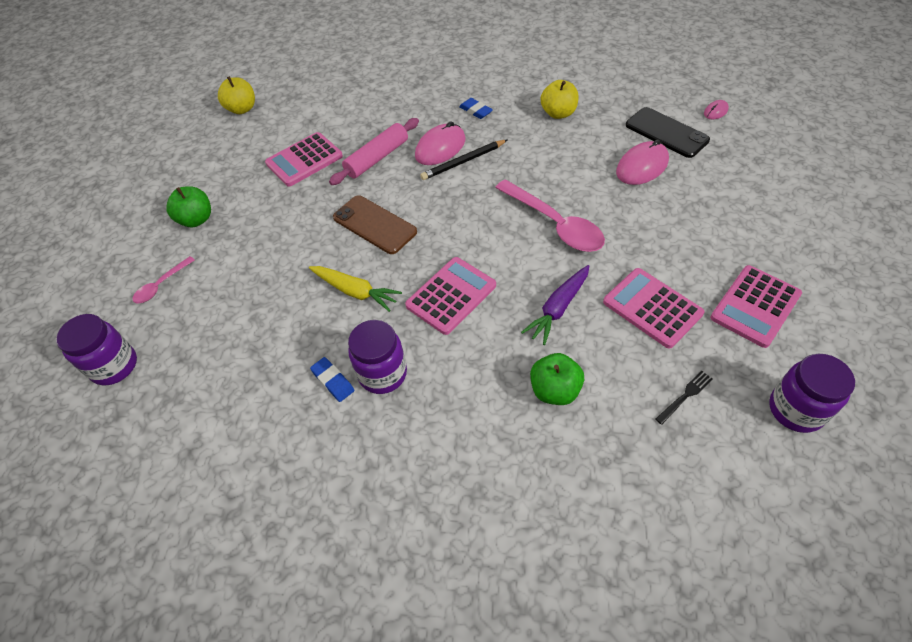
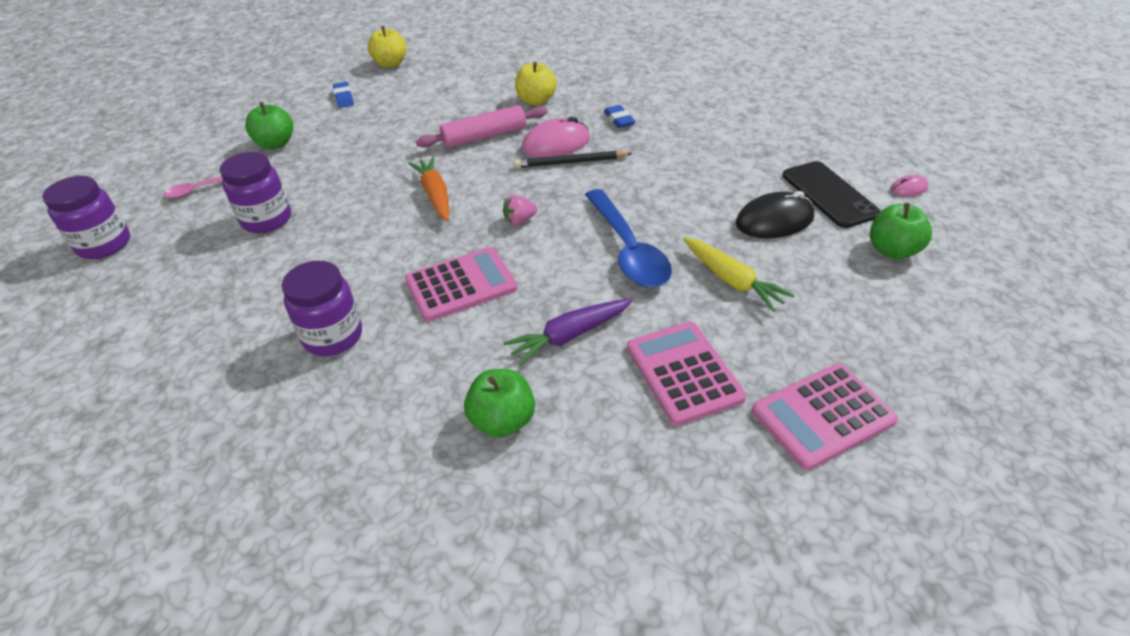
camera: 20 degrees right, 10 degrees down
(304, 160) = (413, 120): pink calculator -> none
(333, 381) = (280, 326): blue eraser -> blue eraser (344, 98)
(355, 291) = (368, 250): yellow carrot -> yellow carrot (732, 281)
(374, 225) = (435, 195): brown phone -> orange carrot
(458, 226) = (519, 221): none -> pink strawberry
(554, 224) = (628, 249): pink spoon -> blue spoon
(558, 113) = (710, 144): yellow apple -> yellow apple (536, 101)
(642, 166) = (774, 220): pink mouse -> black mouse
(685, 395) = (658, 487): black fork -> none
(731, 166) = (892, 250): none -> green apple
(795, 409) = (799, 562): purple jar -> purple jar (267, 220)

